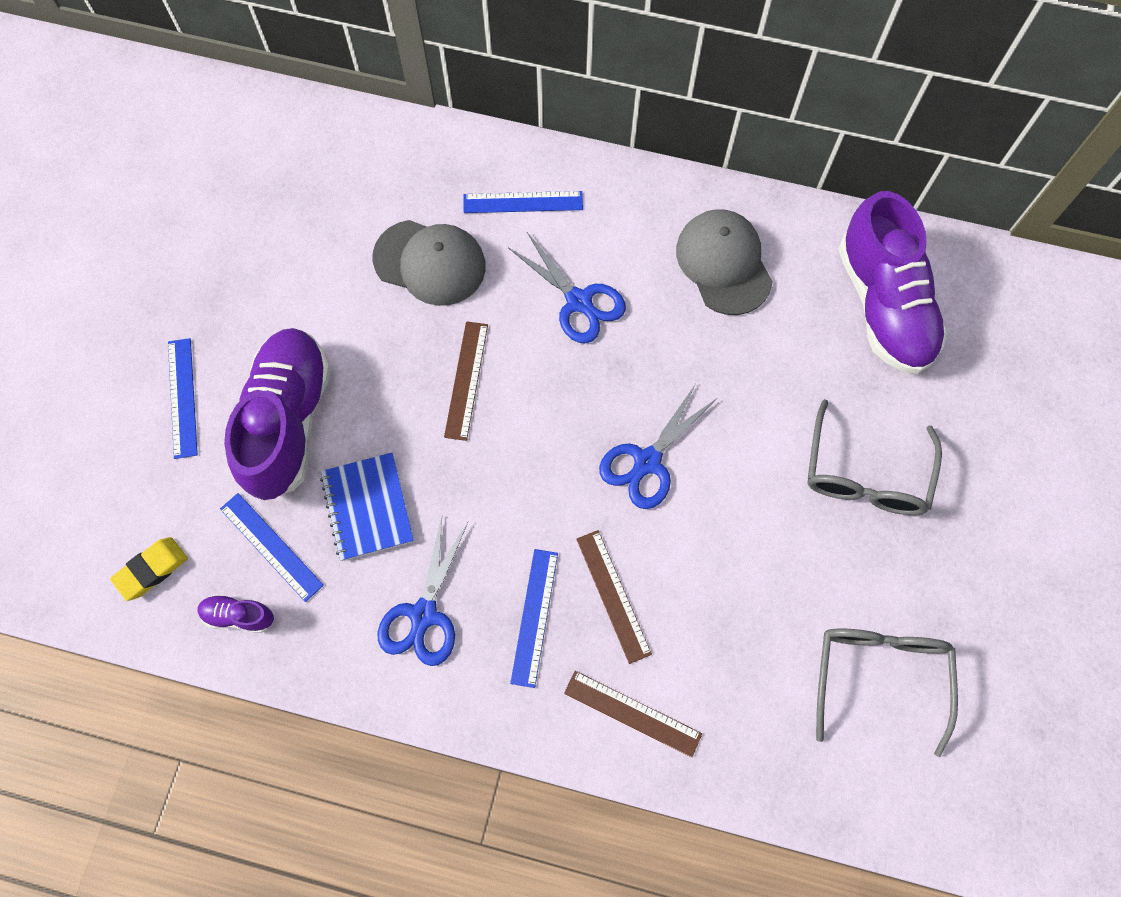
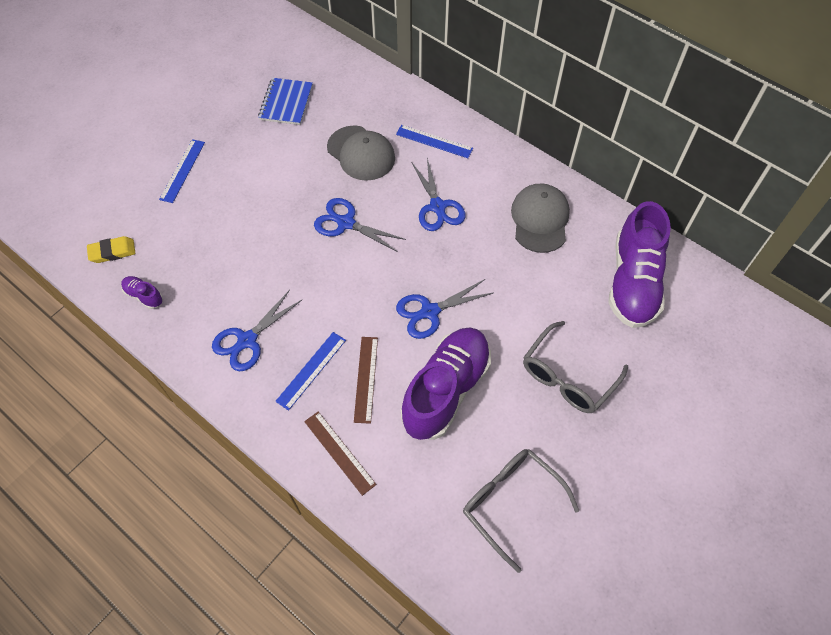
camera: 25 degrees right, 10 degrees down
(271, 546) = (183, 267): blue ruler -> none
(288, 421) = (232, 205): purple shoe -> purple shoe (446, 390)
(368, 507) = (249, 268): blue notebook -> blue notebook (286, 103)
(466, 380) = (346, 223): brown ruler -> blue scissors
(879, 677) = (511, 503): grey glasses -> grey glasses turned 75 degrees counterclockwise

